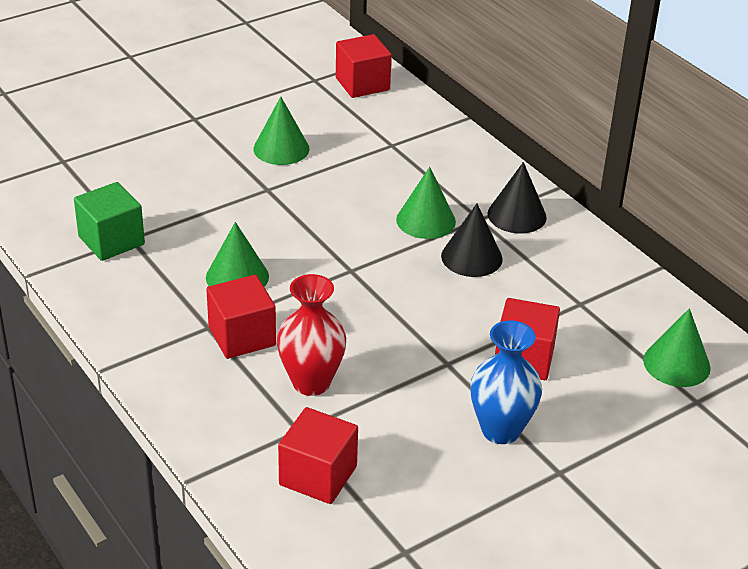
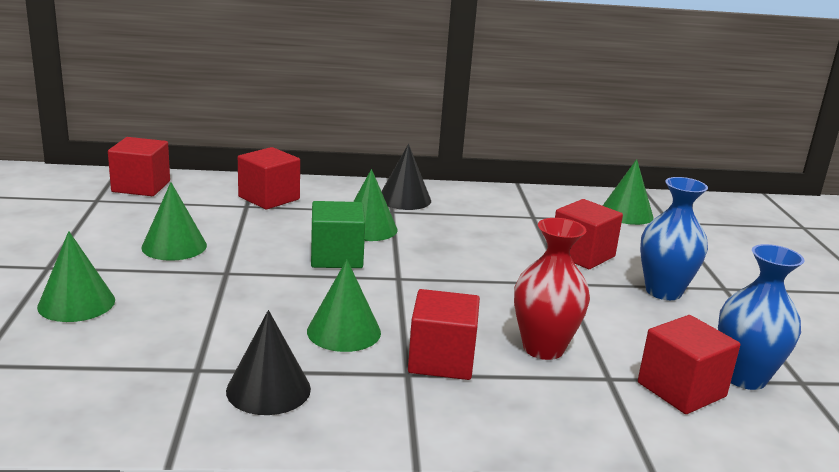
camera: 60 degrees left, 15 degrees down
(111, 240) = (184, 382): green cube -> green cube (336, 257)
(161, 154) = (76, 303): none -> green cone
(376, 512) = (744, 377): none -> blue vase
(421, 148) = (269, 198): none -> red cube
(471, 257) = (437, 230): black cone -> black cone (268, 389)

